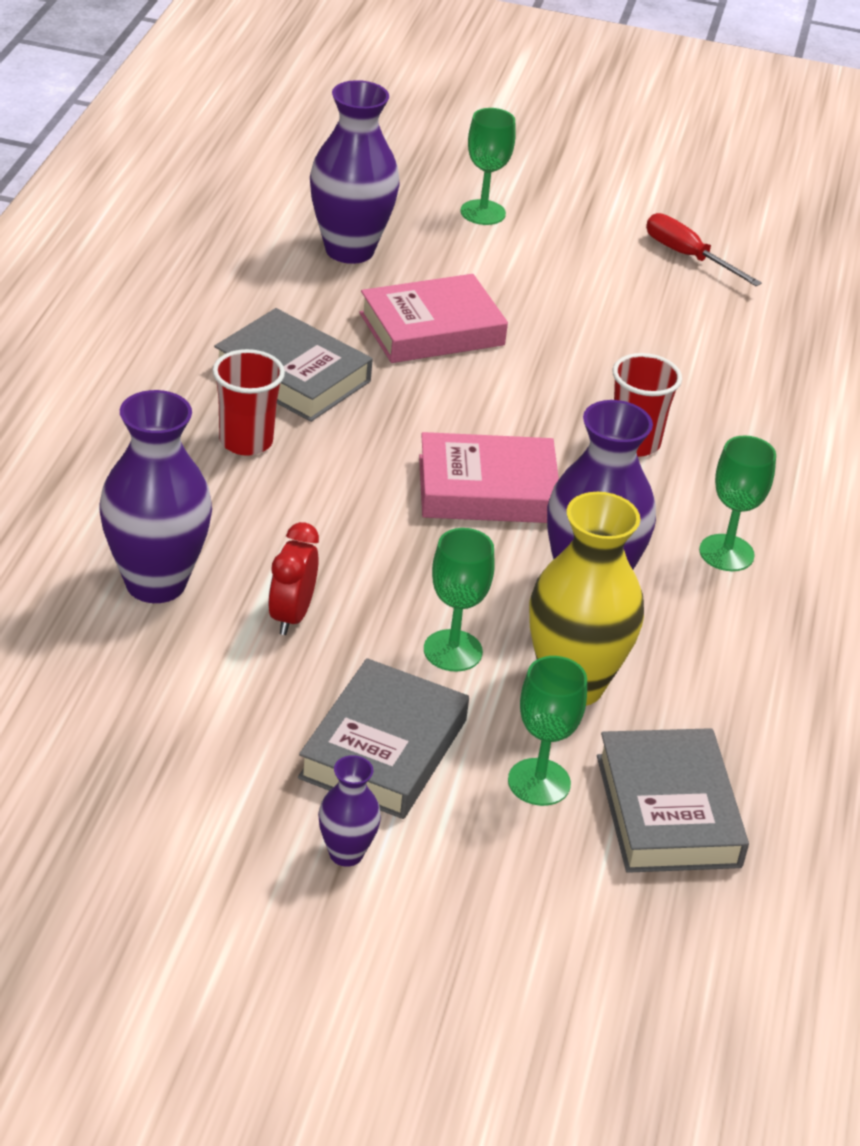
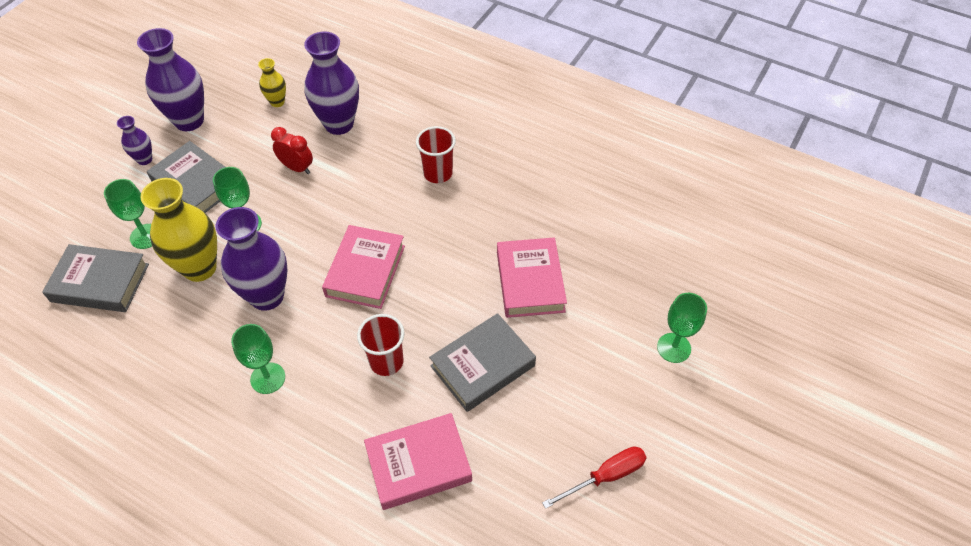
camera: 110 degrees right, 15 degrees up
(113, 687) = (277, 102): none -> yellow vase
(292, 375) = (494, 203): grey book -> grey book (482, 366)
(349, 250) = (627, 257): purple vase -> purple vase (189, 121)
(763, 394) = (418, 464): none -> pink book

